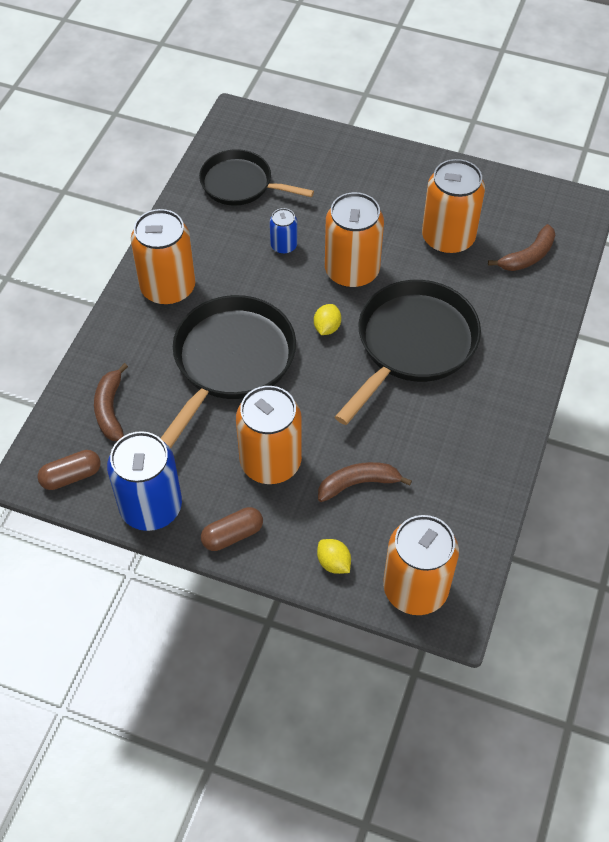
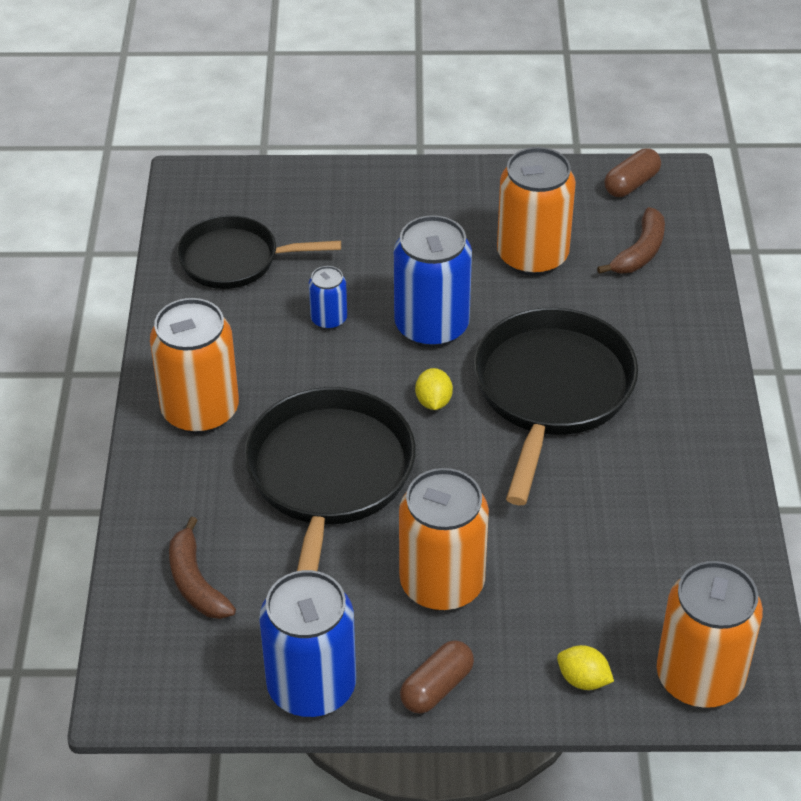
camera: 20 degrees left, 10 degrees down
(71, 476) = (183, 681): brown capsule -> brown capsule (631, 184)
(352, 271) = (431, 326): orange can -> blue can
(358, 484) = (566, 575): brown banana -> none

